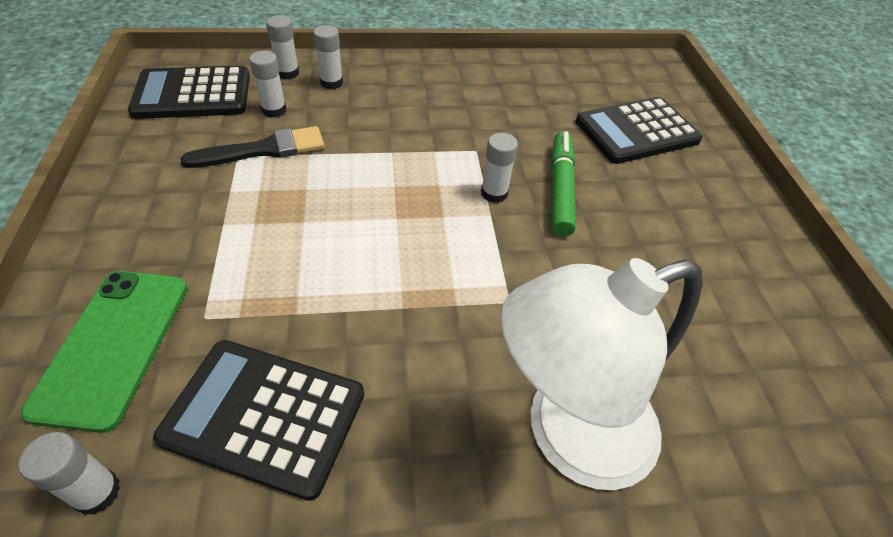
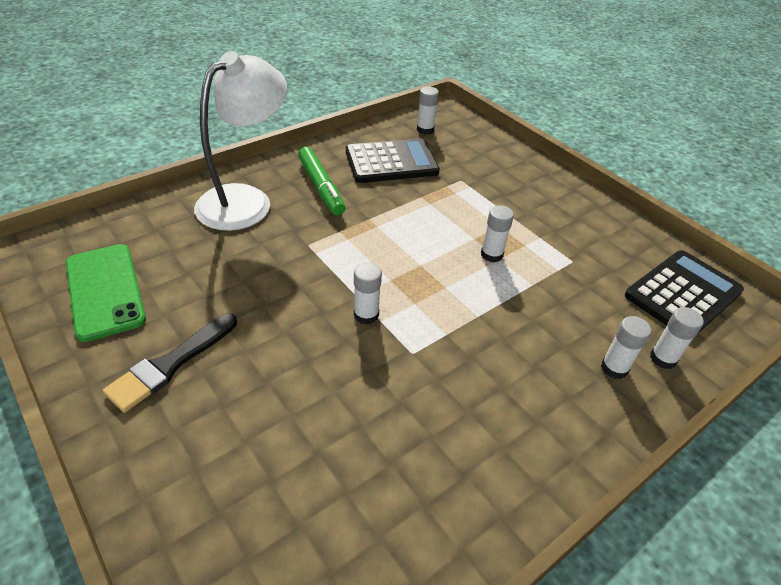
camera: 150 degrees right, 5 degrees down
(114, 345) = (483, 159): green phone -> green phone (105, 291)
(263, 150) = (563, 272): black brush -> black brush (170, 364)
(274, 110) = (609, 310): white glue stick -> white glue stick (491, 254)
(560, 189) = (312, 345): green marker -> green marker (321, 187)
(637, 131) = (255, 475): black calculator -> none

